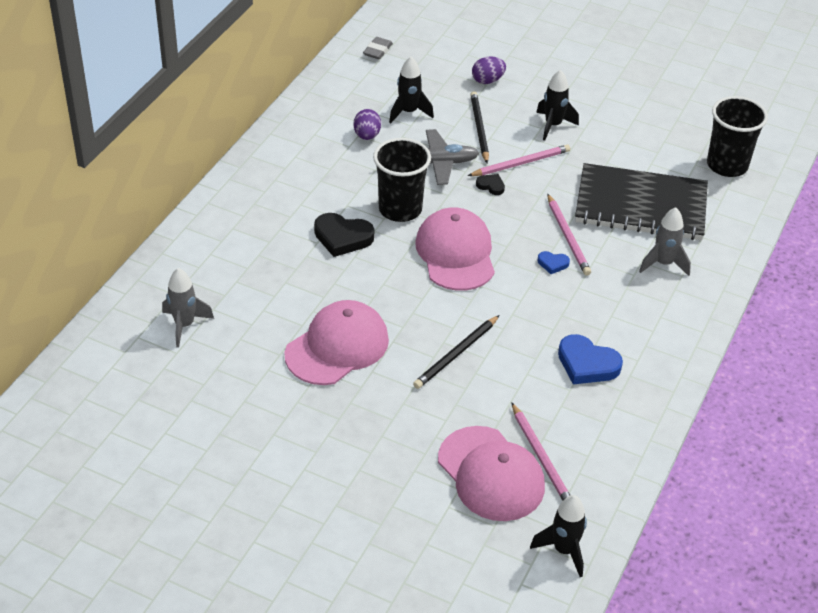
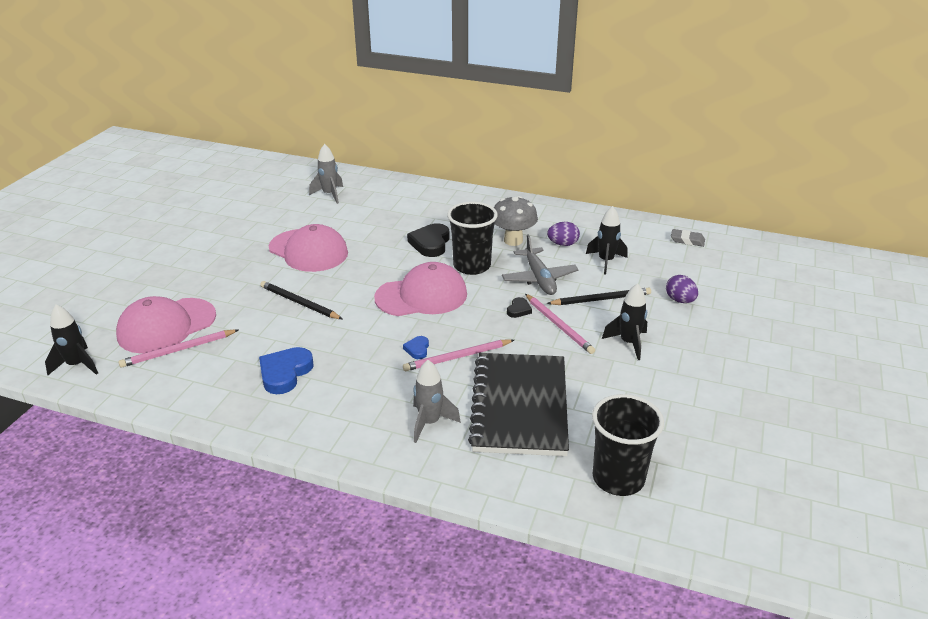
camera: 85 degrees right, 10 degrees down
(351, 171) = (513, 240): none -> grey mushroom

